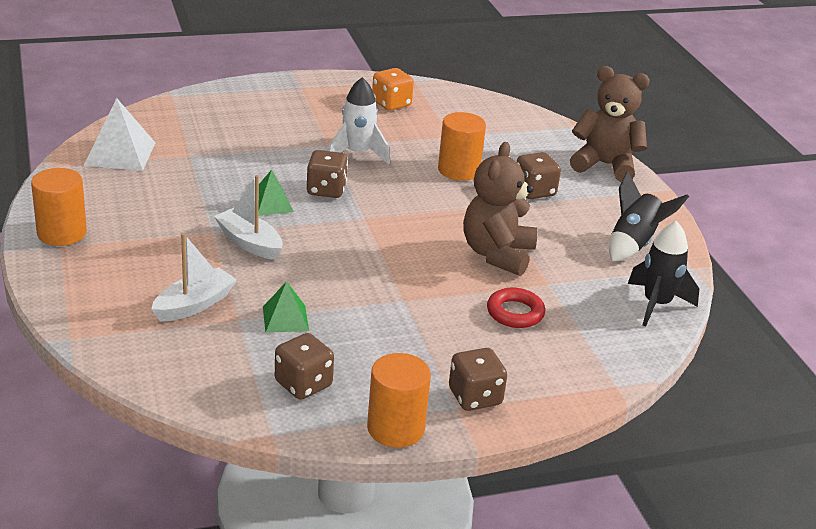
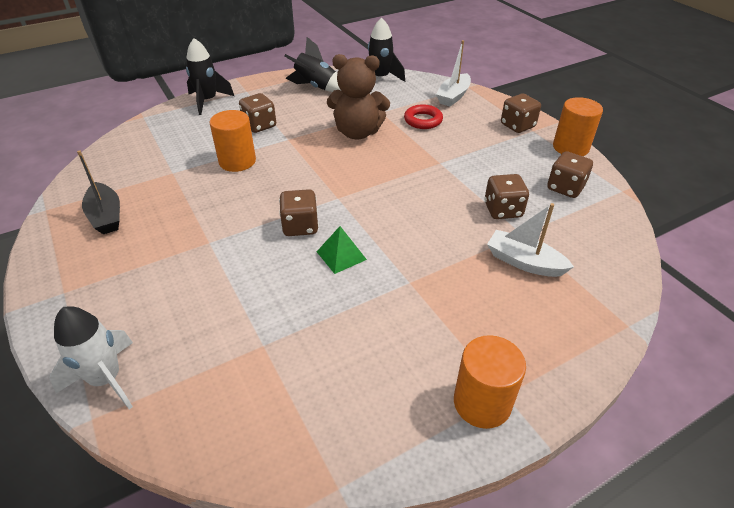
camera: 100 degrees left, 10 degrees up
(120, 153) = (279, 416): white pyramid -> none
(249, 243) = (414, 253): white boat -> white boat (453, 96)
(285, 318) = (503, 210): green pyramid -> brown dice
(357, 154) = (223, 220): white rocket -> white rocket (106, 379)
(391, 104) = (106, 216): orange dice -> black boat
(605, 165) = (208, 101): brown teddy bear -> black rocket

